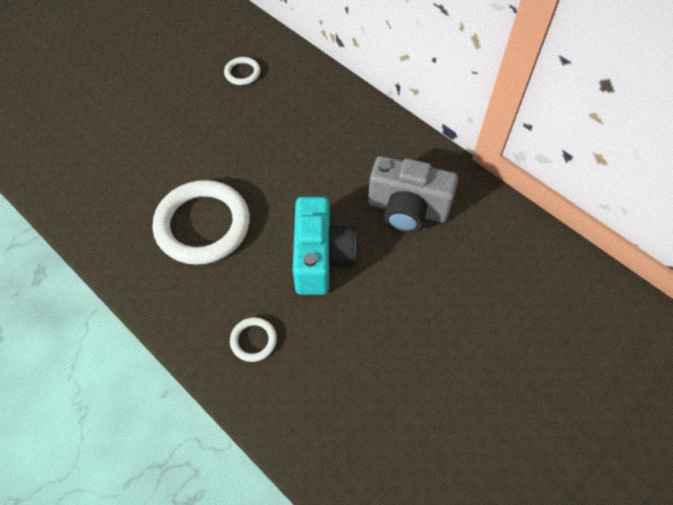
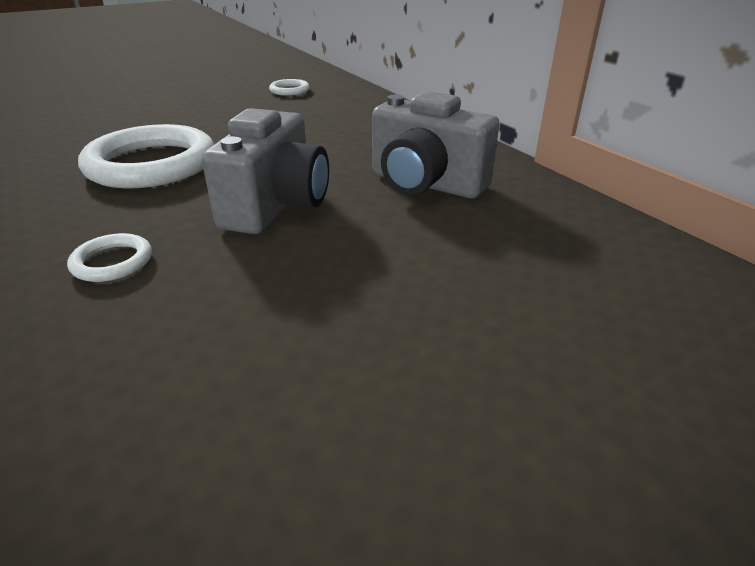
camera: 15 degrees right, 25 degrees down
(320, 258) = (276, 205): turquoise camera -> grey camera

